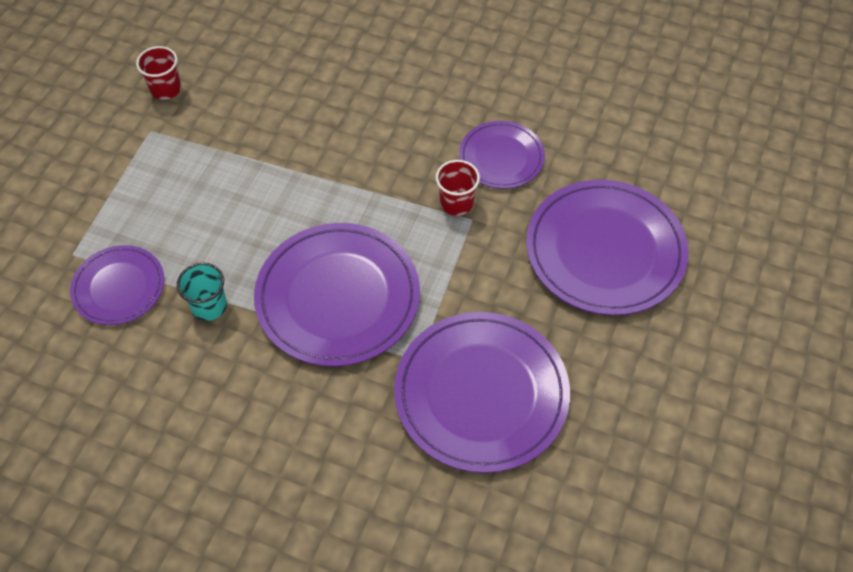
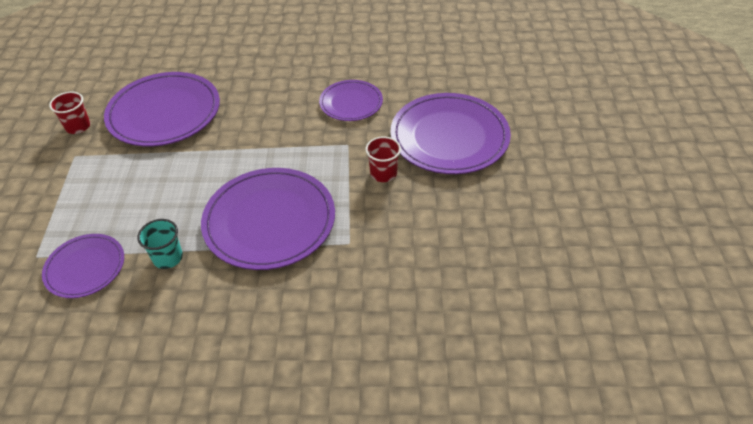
camera: 20 degrees left, 10 degrees down
(456, 203) = (332, 138): red cup -> red cup (383, 173)
(481, 393) = (407, 250): purple plate -> purple plate (164, 113)

